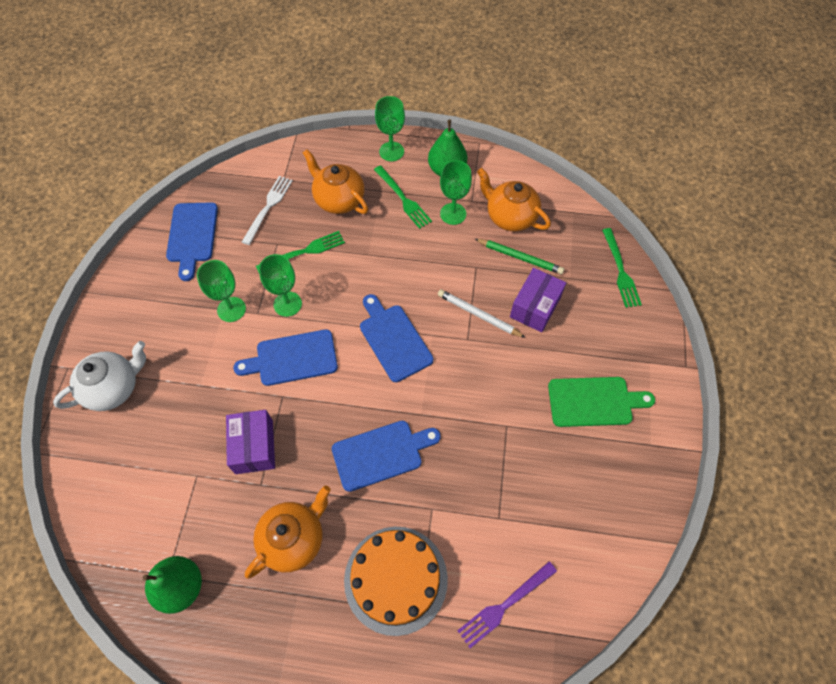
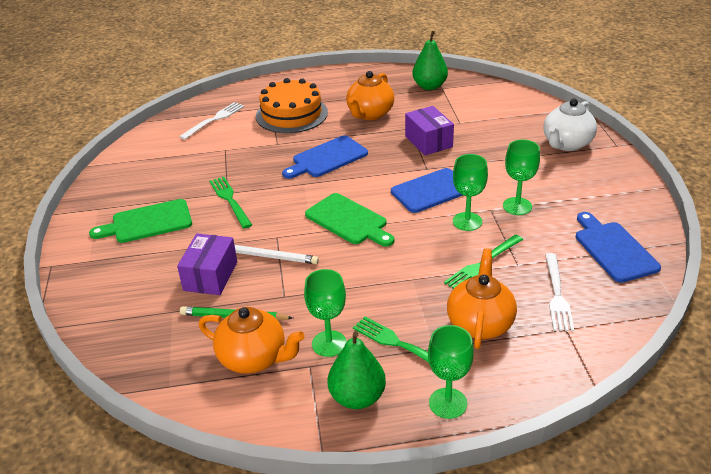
camera: 165 degrees right, 25 degrees down
(338, 200) = (480, 323): orange teapot -> orange teapot turned 105 degrees counterclockwise
(394, 339) = (348, 221): blue cutting board -> green cutting board
(504, 606) = (215, 119): purple fork -> white fork
(621, 271) = (109, 332): green fork -> green fork (229, 200)

